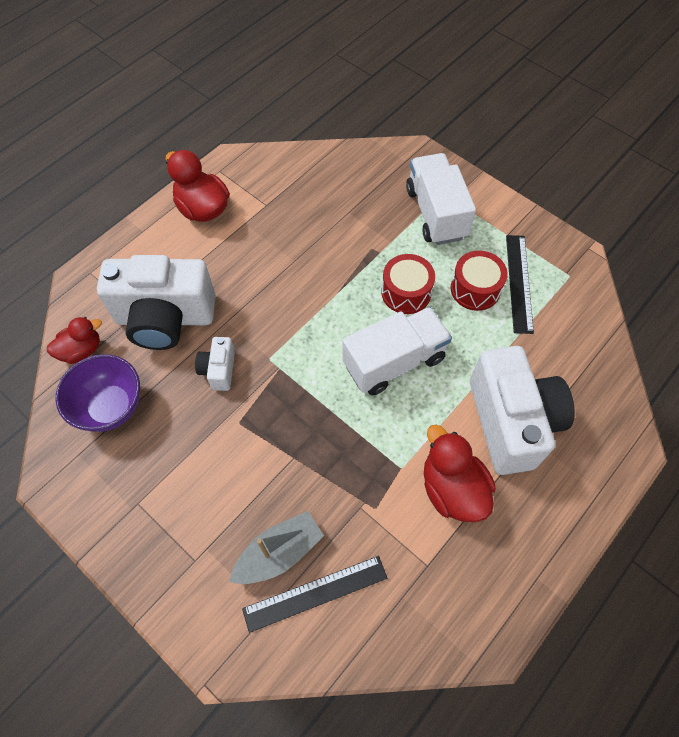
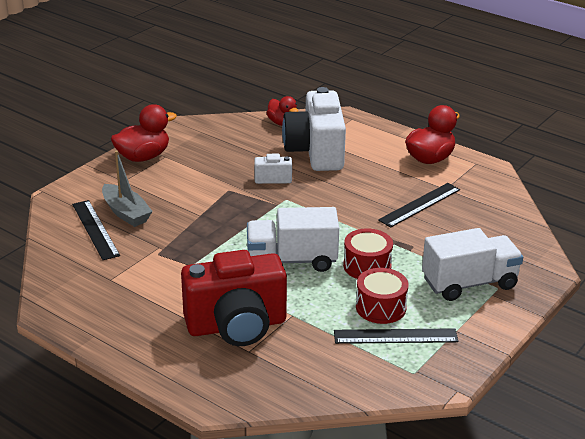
camera: 85 degrees right, 30 degrees down
(111, 407) = (237, 139): purple bowl -> none
(296, 231) = (420, 205): none -> black ruler
(394, 361) = (292, 260): white truck -> white truck turned 120 degrees clockwise
(452, 489) = (173, 292): red duck -> red duck (143, 157)
(511, 422) = (237, 326): white camera -> red camera

